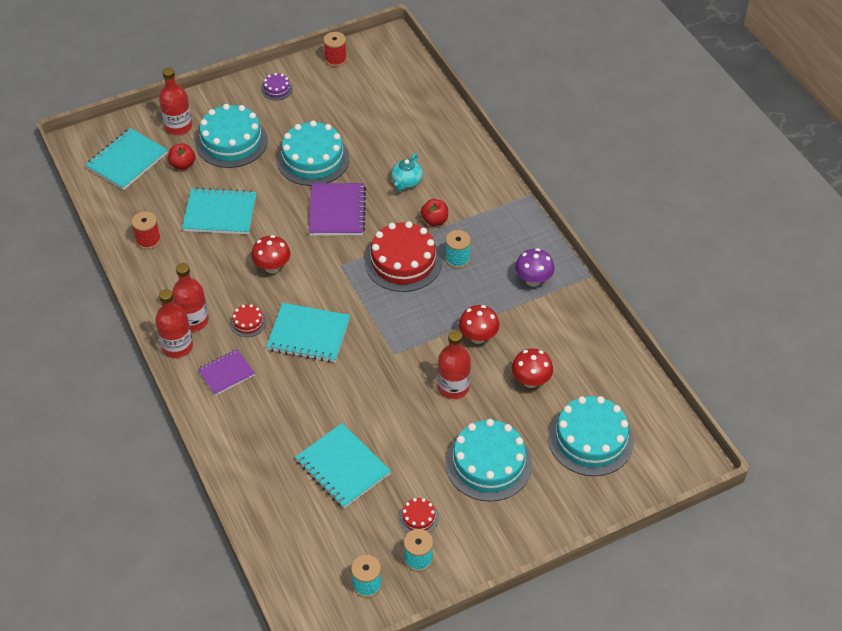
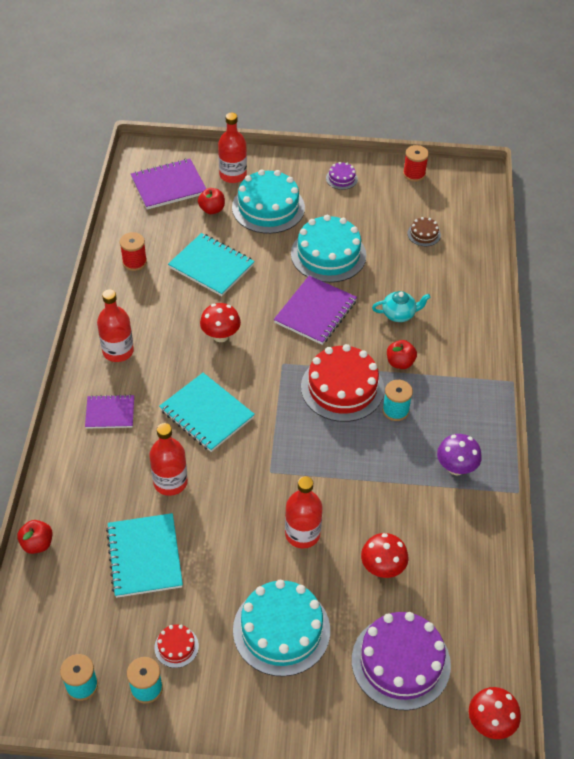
camera: 30 degrees right, 0 degrees up
(127, 161) = (168, 186): turquoise notebook -> purple notebook
(177, 346) = (88, 368): red bottle -> red bottle (170, 482)
(247, 503) = (37, 544): none -> red apple
(248, 322) = (162, 376): red cake -> none
(380, 107) = (424, 234): none -> brown cake
(406, 182) = (399, 314): turquoise teapot -> turquoise teapot turned 150 degrees counterclockwise
(478, 337) = (361, 497): red mushroom -> red mushroom (490, 723)
(590, 439) = (400, 662): turquoise cake -> purple cake

